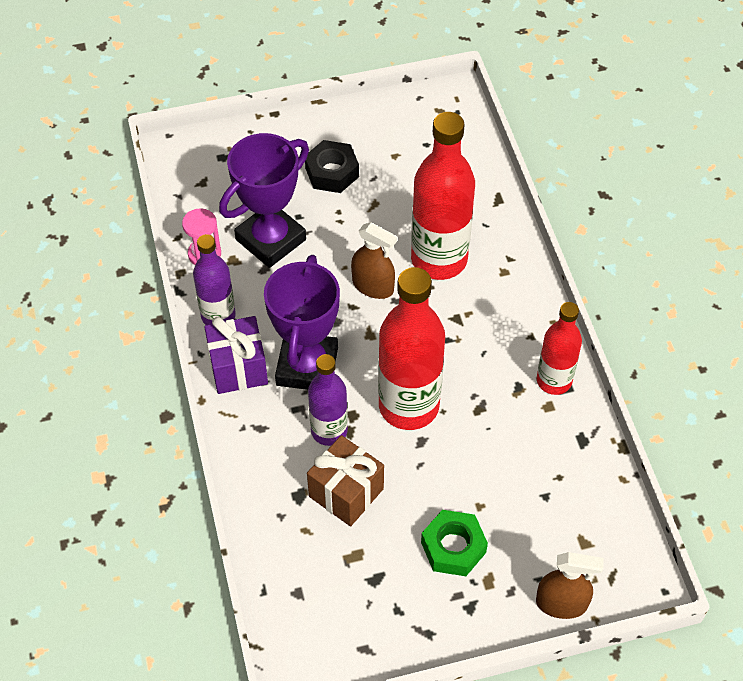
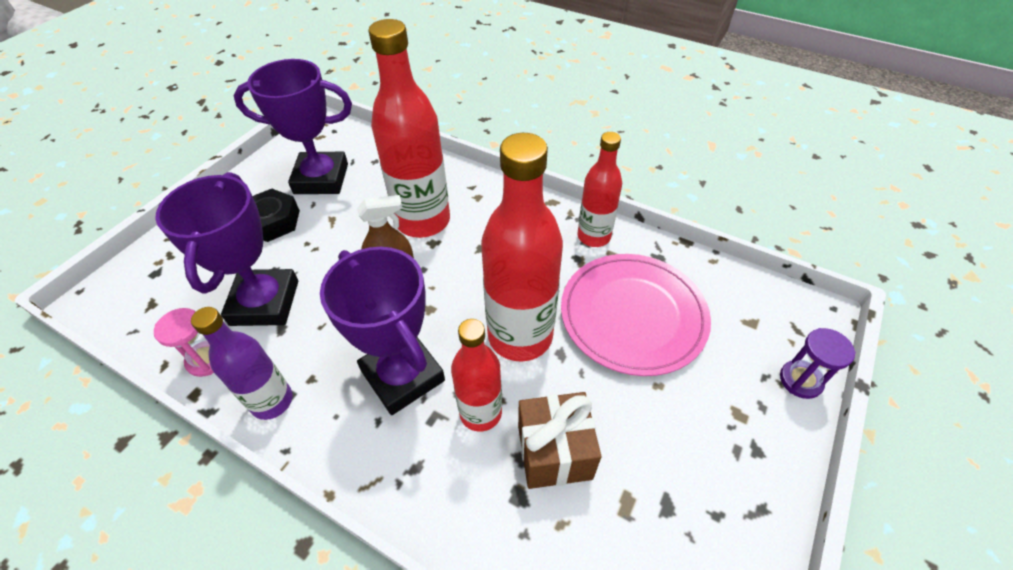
camera: 45 degrees left, 5 degrees down
(238, 368) = (338, 431): purple gift -> none
(329, 431) = (480, 412): purple bottle -> red bottle
(401, 157) = (321, 179): none -> purple trophy
(453, 547) = (684, 414): green nut -> none
(504, 461) = (633, 315): none -> pink plate
(561, 603) = (800, 380): brown spray bottle -> purple hourglass

